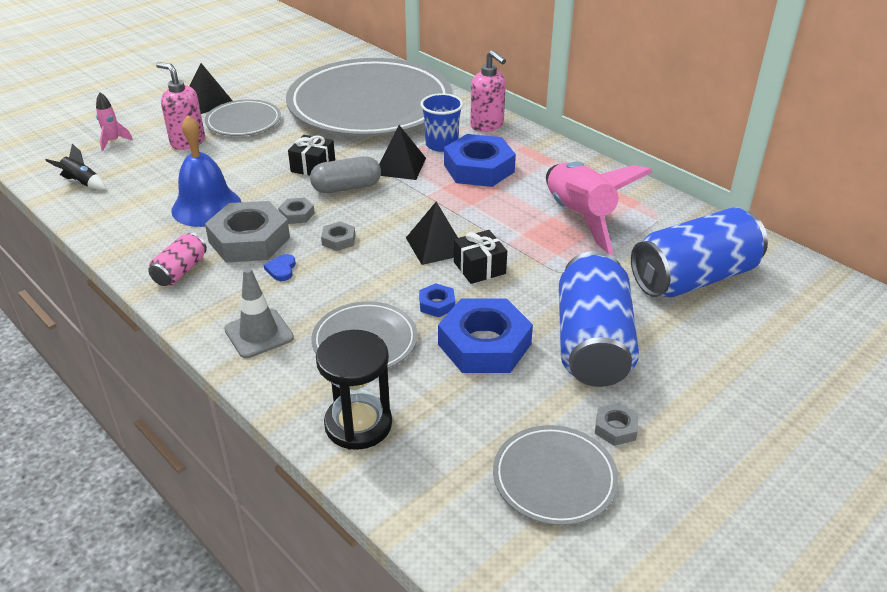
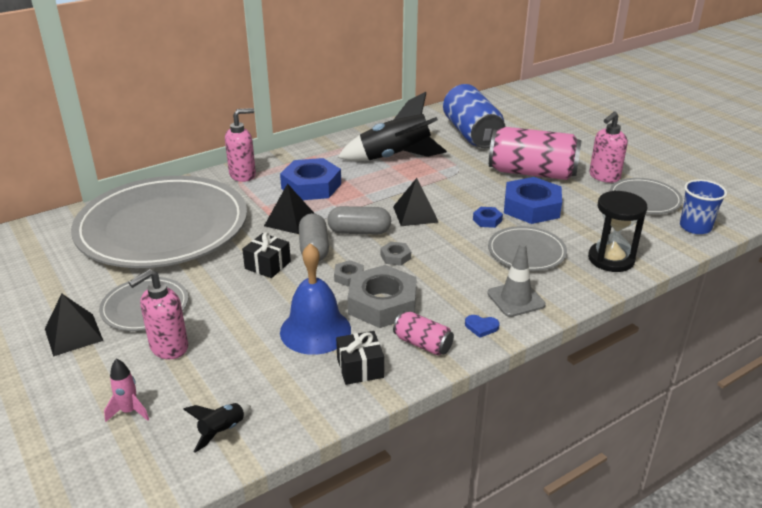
camera: 80 degrees left, 5 degrees down
(281, 269) = (431, 287): blue heart -> blue heart (481, 327)
(387, 211) = (359, 231): none -> grey capsule
(441, 145) = (264, 198): blue cup -> blue cup (695, 227)
(479, 268) = (447, 200): black gift -> black gift (360, 368)
(579, 217) = (395, 157): pink rocket -> black rocket
(592, 343) = (532, 173): blue can -> pink can
(615, 428) = (604, 177): grey nut -> pink soap dispenser

